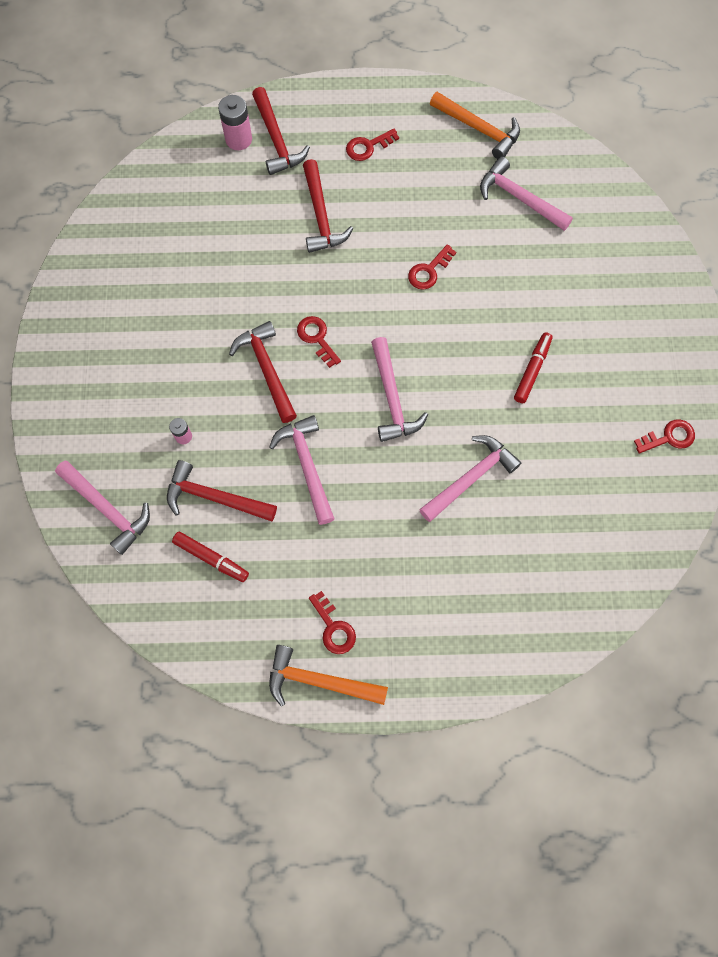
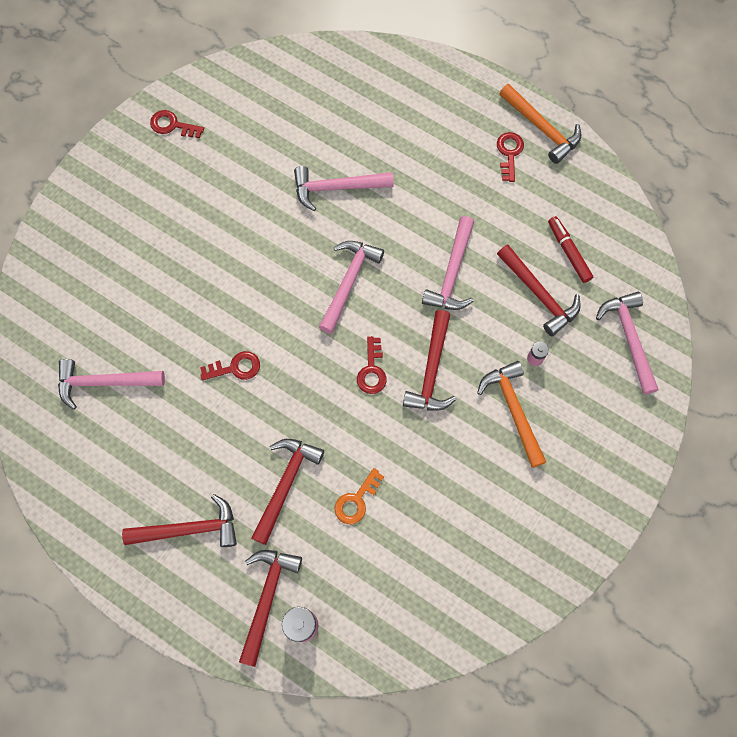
camera: 145 degrees left, 0 degrees up
(258, 237) = (356, 500): none -> orange key
(368, 146) = (189, 529): red key -> red hammer
(479, 129) = (76, 476): orange hammer -> orange hammer (513, 410)
(519, 198) = (104, 382): pink hammer -> pink hammer turned 105 degrees clockwise
(532, 370) = (225, 233): red marker -> none

